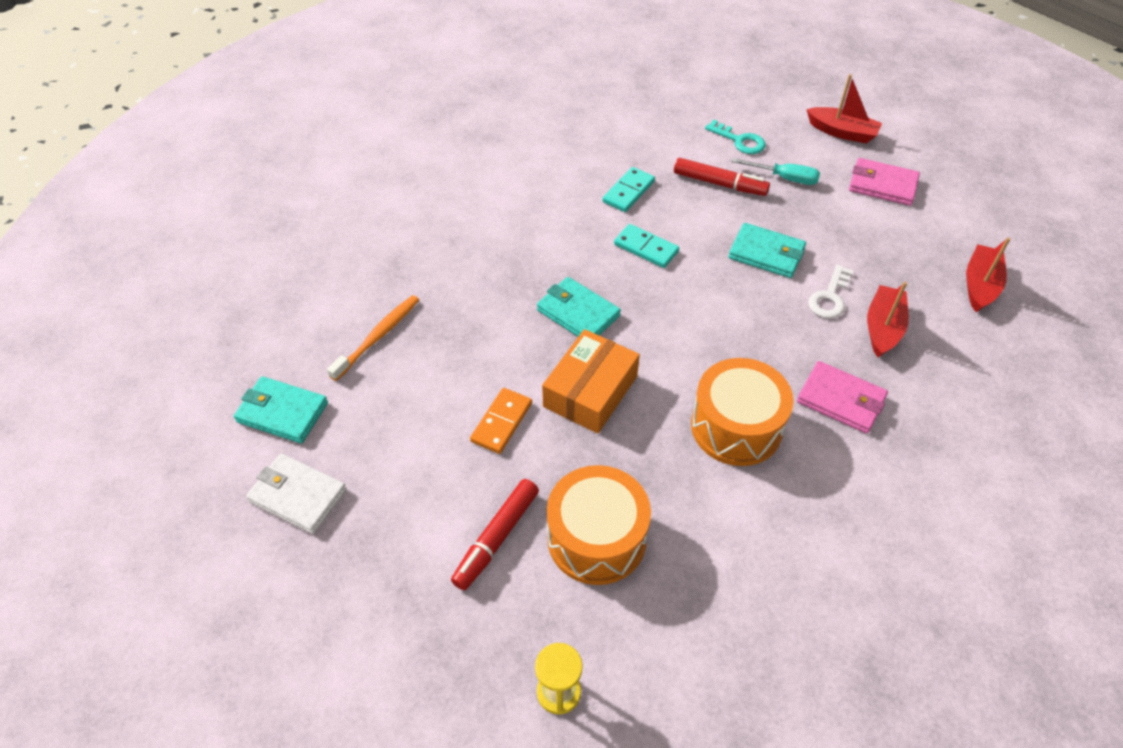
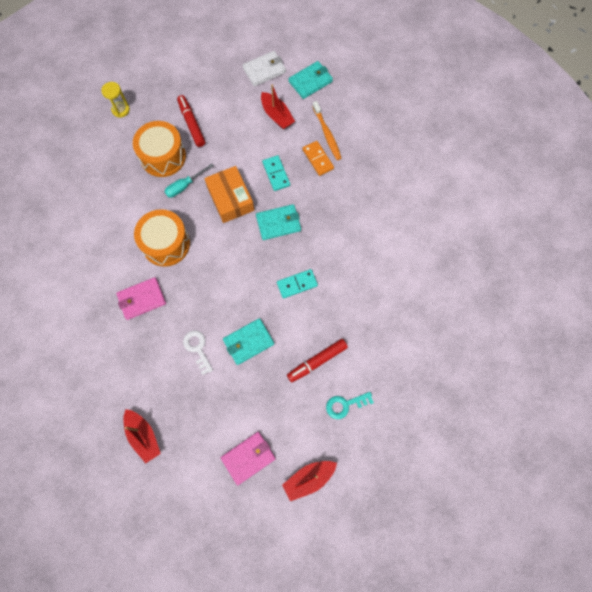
camera: 125 degrees right, 20 degrees up
(502, 422) = (242, 155): orange domino -> orange domino (317, 159)
(628, 192) = (345, 306): turquoise domino -> turquoise domino (276, 174)
(784, 178) = (295, 403): turquoise screwdriver -> turquoise screwdriver (184, 186)
(883, 328) = (160, 357): red boat -> red boat (277, 115)

